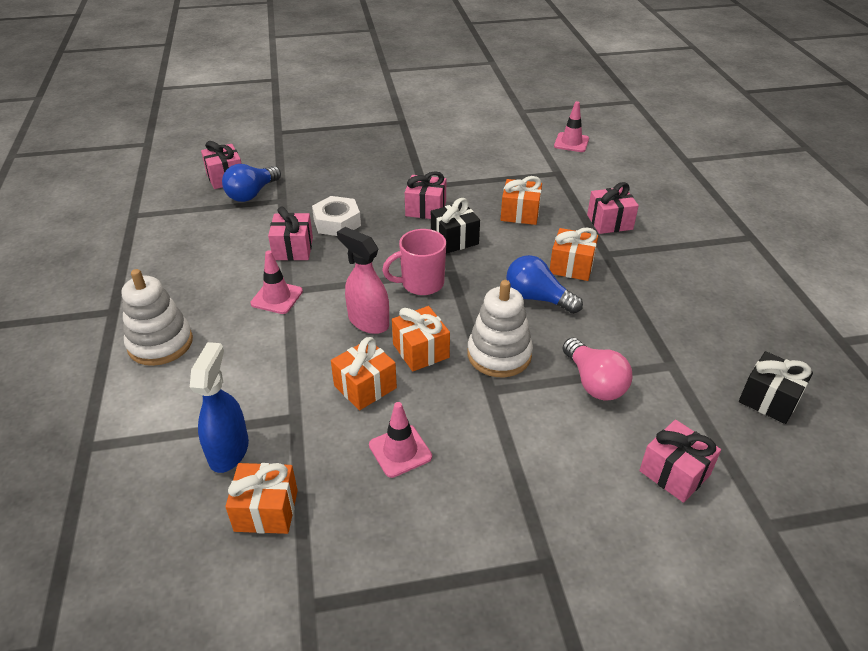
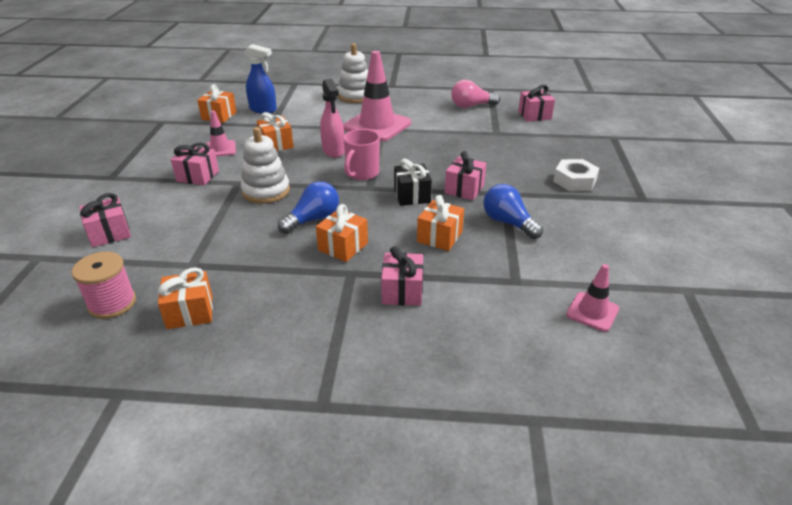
camera: 105 degrees right, 5 degrees down
(252, 194) = (508, 123): blue light bulb -> blue light bulb (508, 223)
(277, 297) = (377, 125): pink traffic cone -> pink traffic cone, size x1.96
(293, 249) = (429, 133): pink gift -> pink gift (198, 176)
(337, 222) = (457, 150): white nut -> white nut (574, 181)
(368, 321) = (333, 151): pink spray bottle -> pink spray bottle turned 105 degrees clockwise
(420, 351) = (292, 164): orange gift -> orange gift (190, 312)
(421, 284) = (362, 173): pink mug -> pink mug turned 150 degrees counterclockwise
(594, 382) = (208, 223): pink light bulb -> pink light bulb (471, 106)
(769, 400) = (112, 303): black gift -> pink spool

